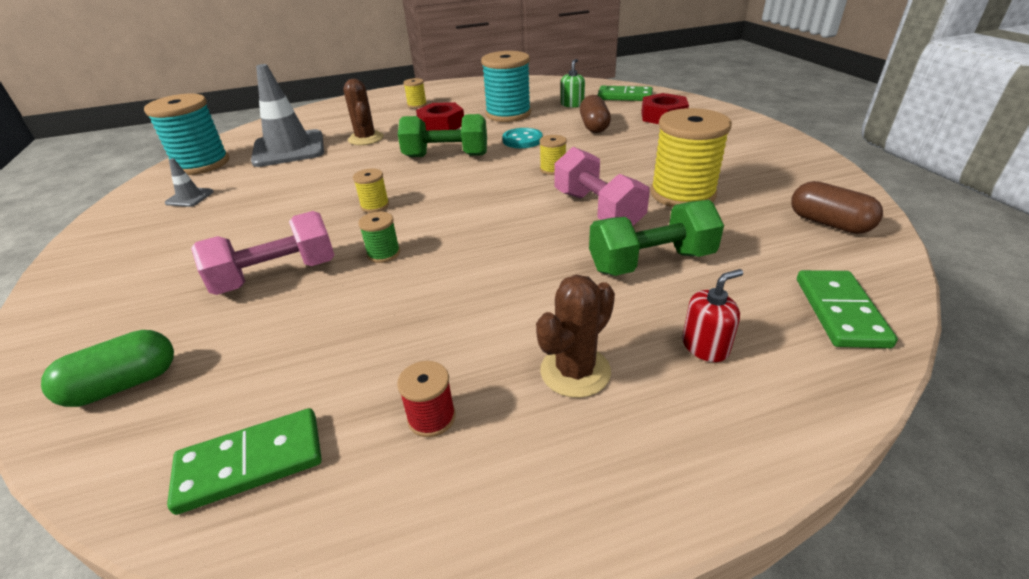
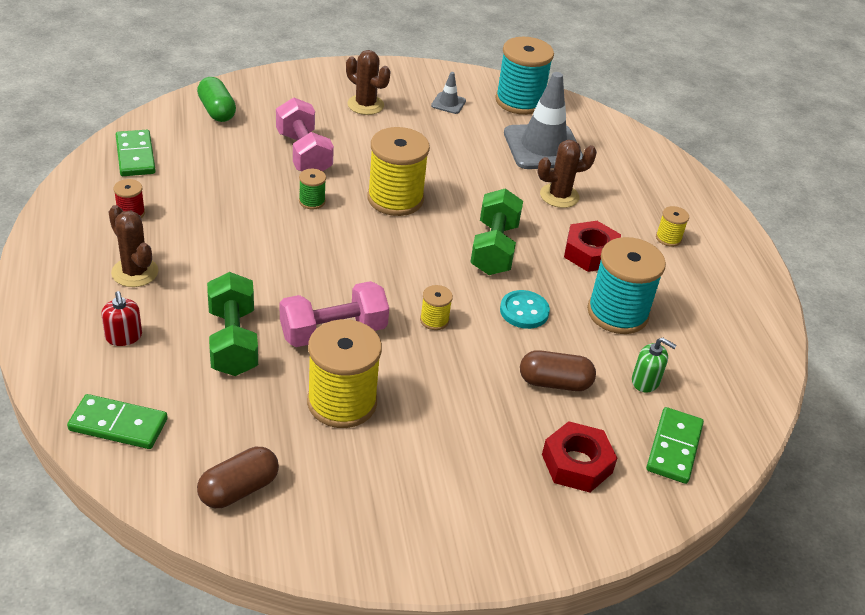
camera: 90 degrees right, 5 degrees up
(169, 247) = (365, 105): none -> brown cactus
(375, 206) = (395, 199): yellow spool -> yellow spool, size x2.18

